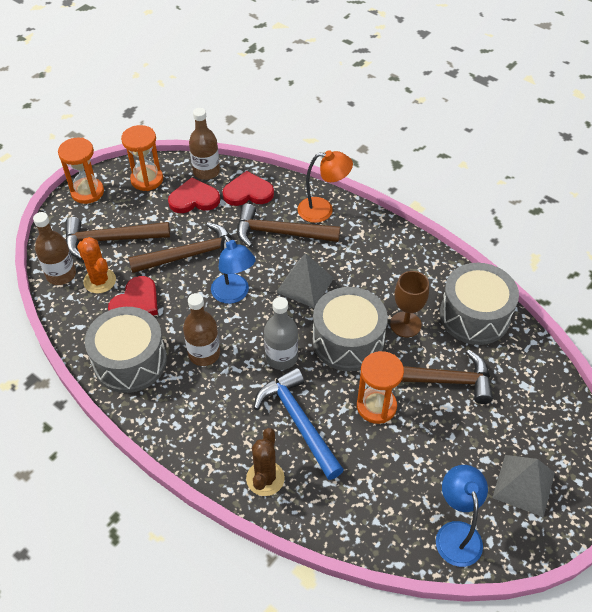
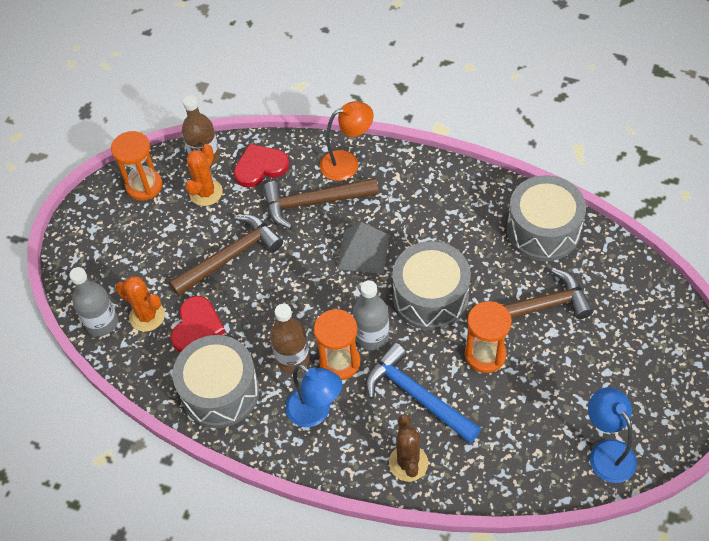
camera: 15 degrees left, 5 degrees up
(61, 275) = (102, 322): brown bottle -> grey bottle
(87, 192) = (85, 220): orange hourglass -> orange hourglass (339, 362)
(110, 240) = (137, 267): brown hammer -> none
(194, 199) = (206, 192): red heart -> orange cactus
(234, 294) = (295, 285): blue lamp -> blue lamp (315, 413)
(405, 324) = (480, 261): brown goblet -> none
(523, 485) = (650, 385): grey pyramid -> none

